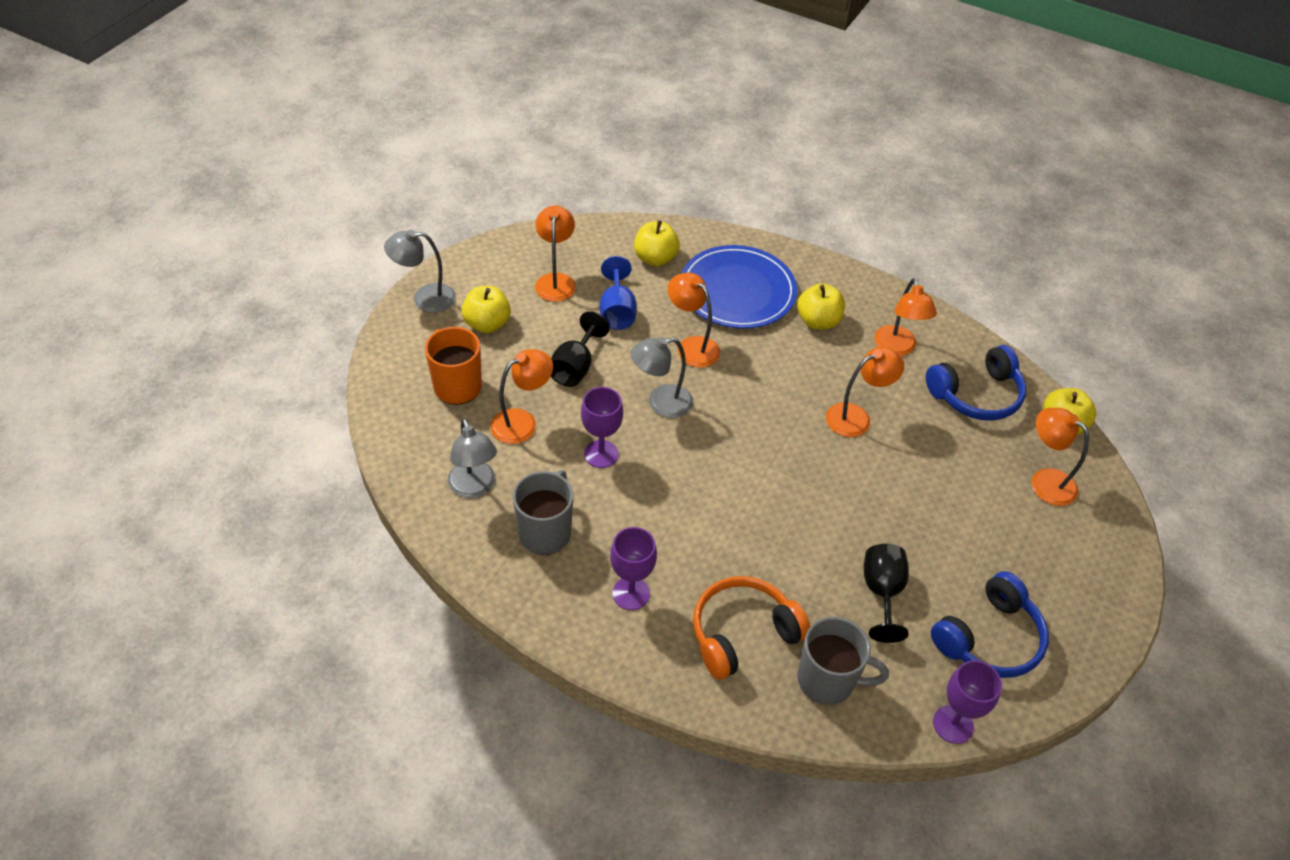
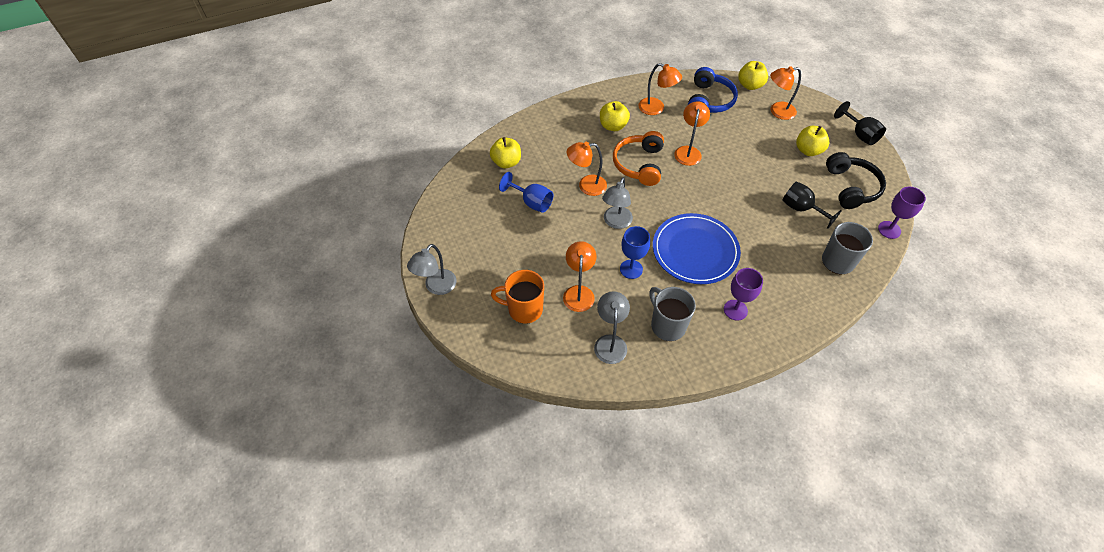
camera: 50 degrees left, 5 degrees up
(474, 487) = (610, 342): grey lamp -> grey lamp turned 105 degrees counterclockwise
(487, 324) = (487, 267): yellow apple -> yellow apple (808, 150)
(555, 281) = (482, 216): orange lamp -> none
(575, 367) = (558, 245): black goblet -> black goblet (860, 134)
(601, 454) = (631, 269): purple goblet -> blue goblet
(737, 291) = (563, 143): blue plate -> blue plate (695, 250)
(742, 633) = (790, 277): orange headphones -> orange headphones (639, 164)
(989, 638) = (851, 187): blue headphones -> black headphones

